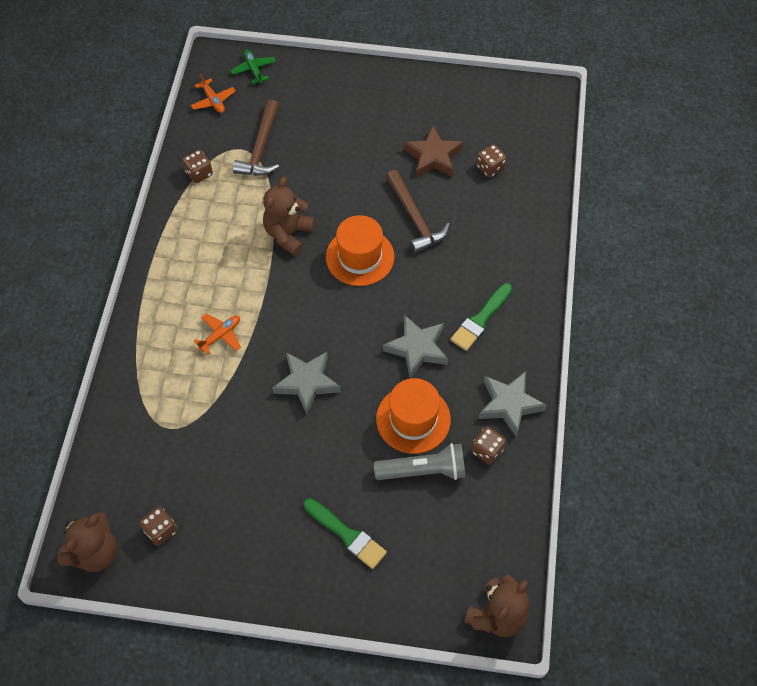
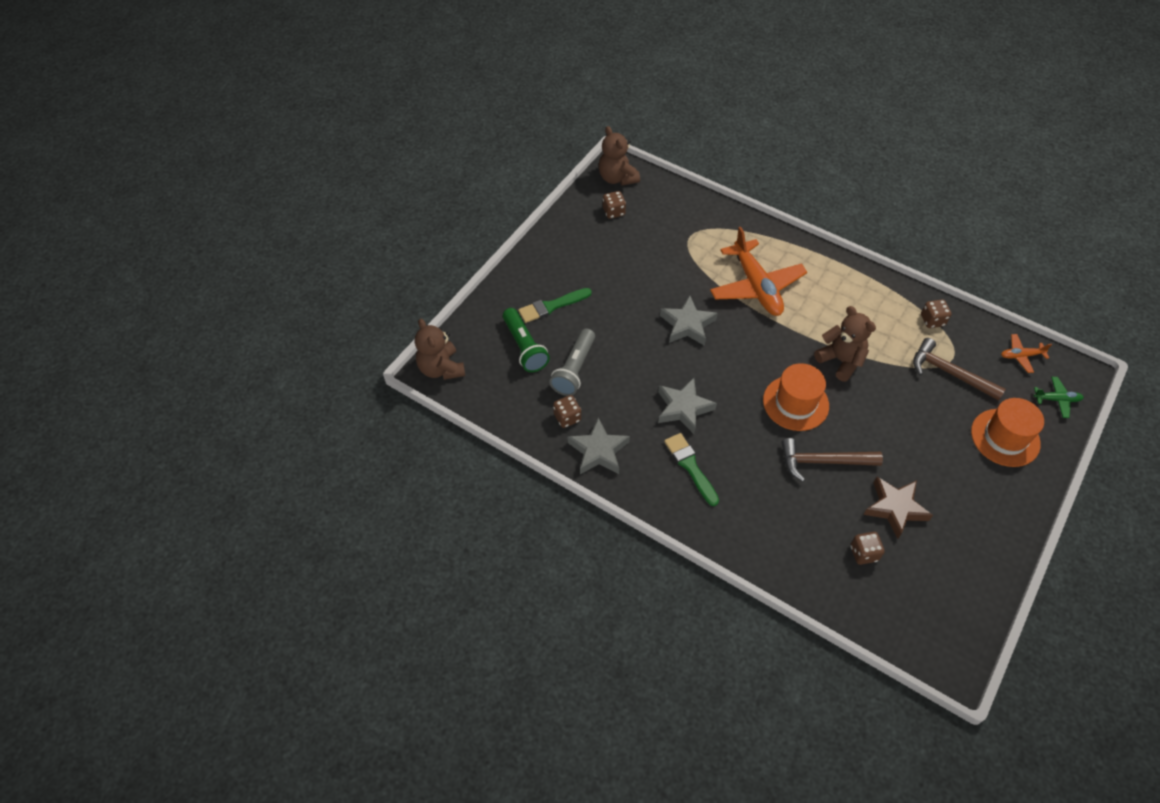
camera: 115 degrees right, 5 degrees down
(220, 335) = (756, 286): orange plane -> orange plane, size x2.22
(413, 419) = (620, 380): orange hat -> orange hat (1005, 437)
(420, 537) = (524, 347): none -> green flashlight

